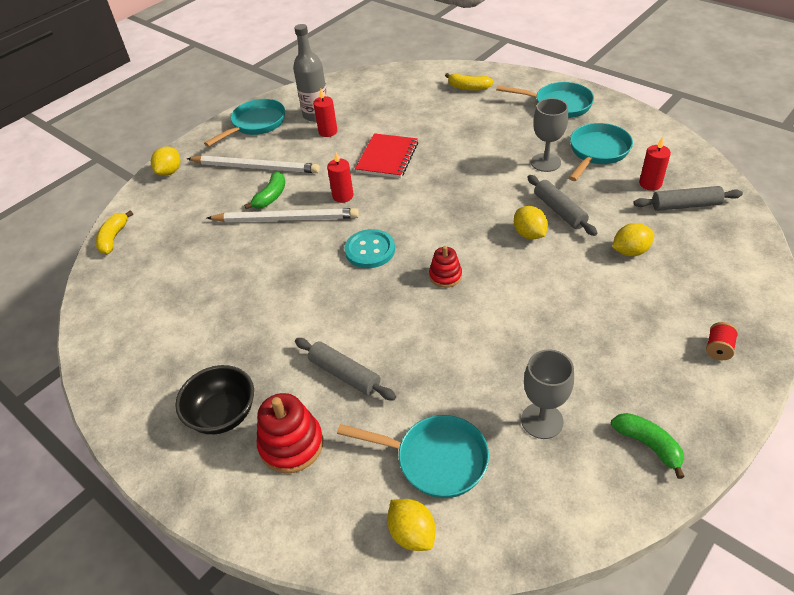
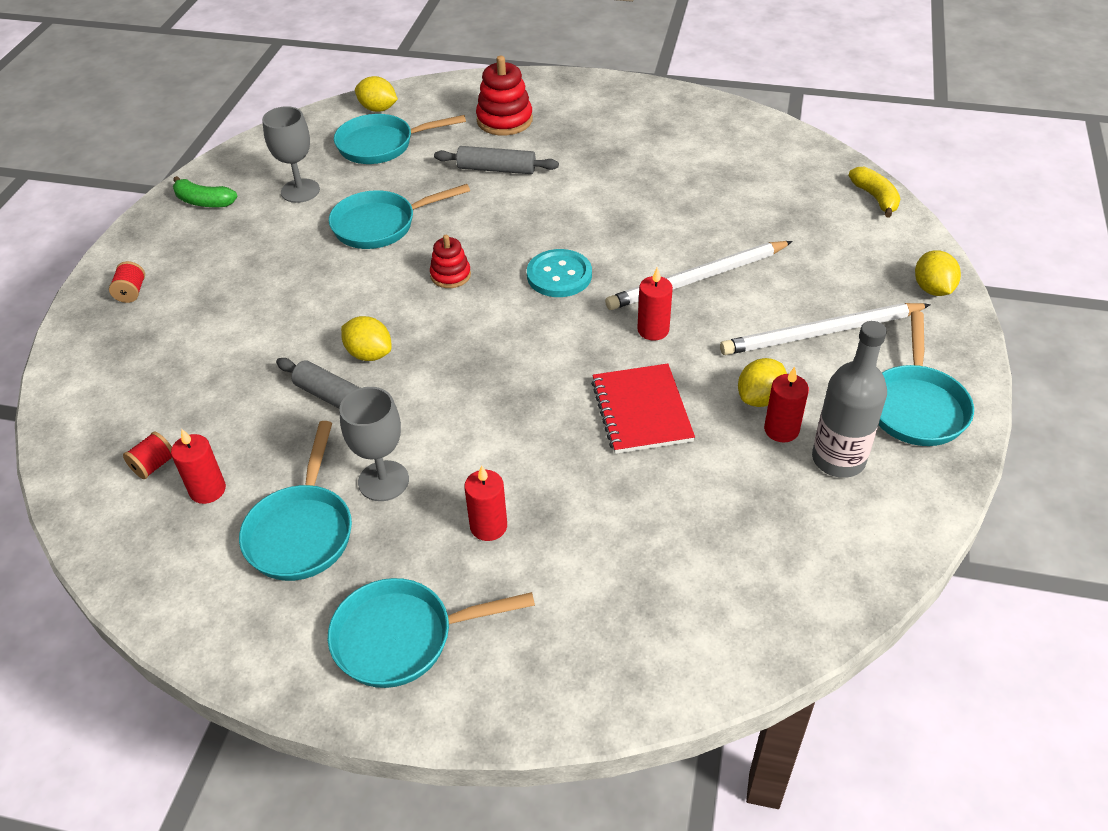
camera: 150 degrees right, 0 degrees up
(223, 414) = (578, 118): black bowl -> none
(271, 197) = (749, 299): green banana -> none
(468, 88) = (608, 631): yellow banana -> none
(479, 345) = (381, 225): none -> turquoise pan
(499, 131) = (488, 526): none -> red candle
(630, 251) = (232, 370): yellow lemon -> yellow lemon (760, 398)
(685, 205) = (154, 465): grey rolling pin -> red spool

